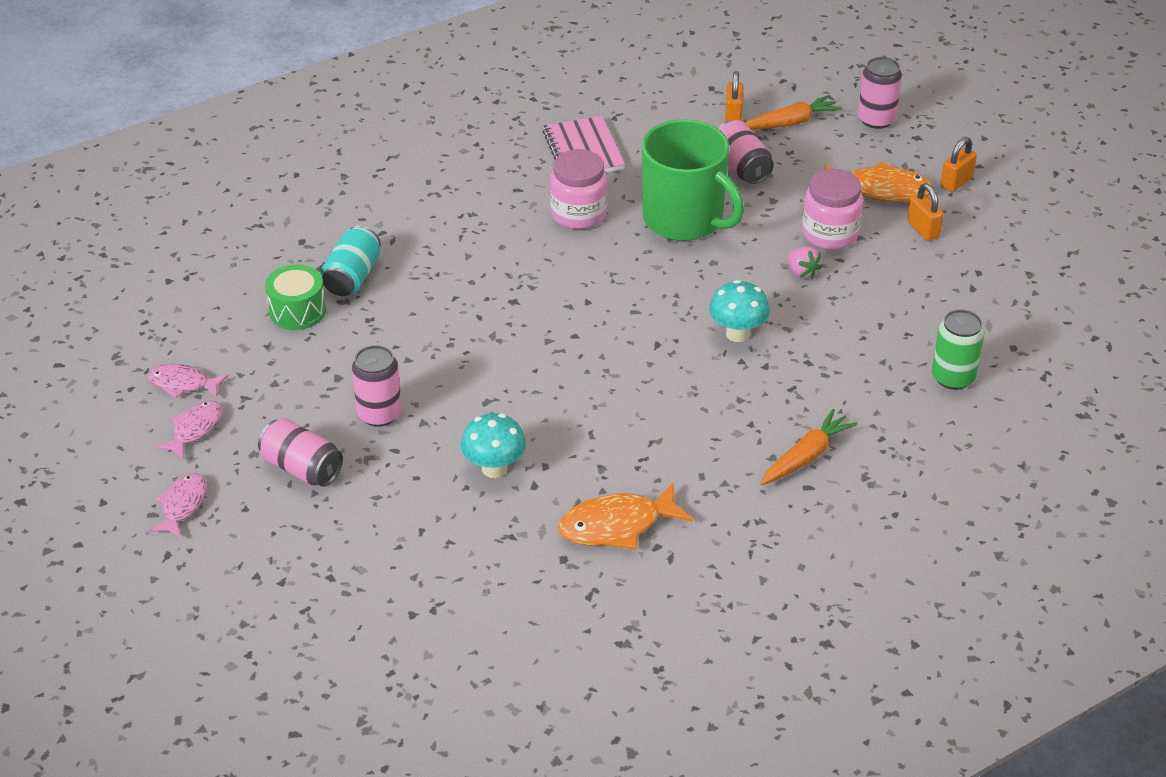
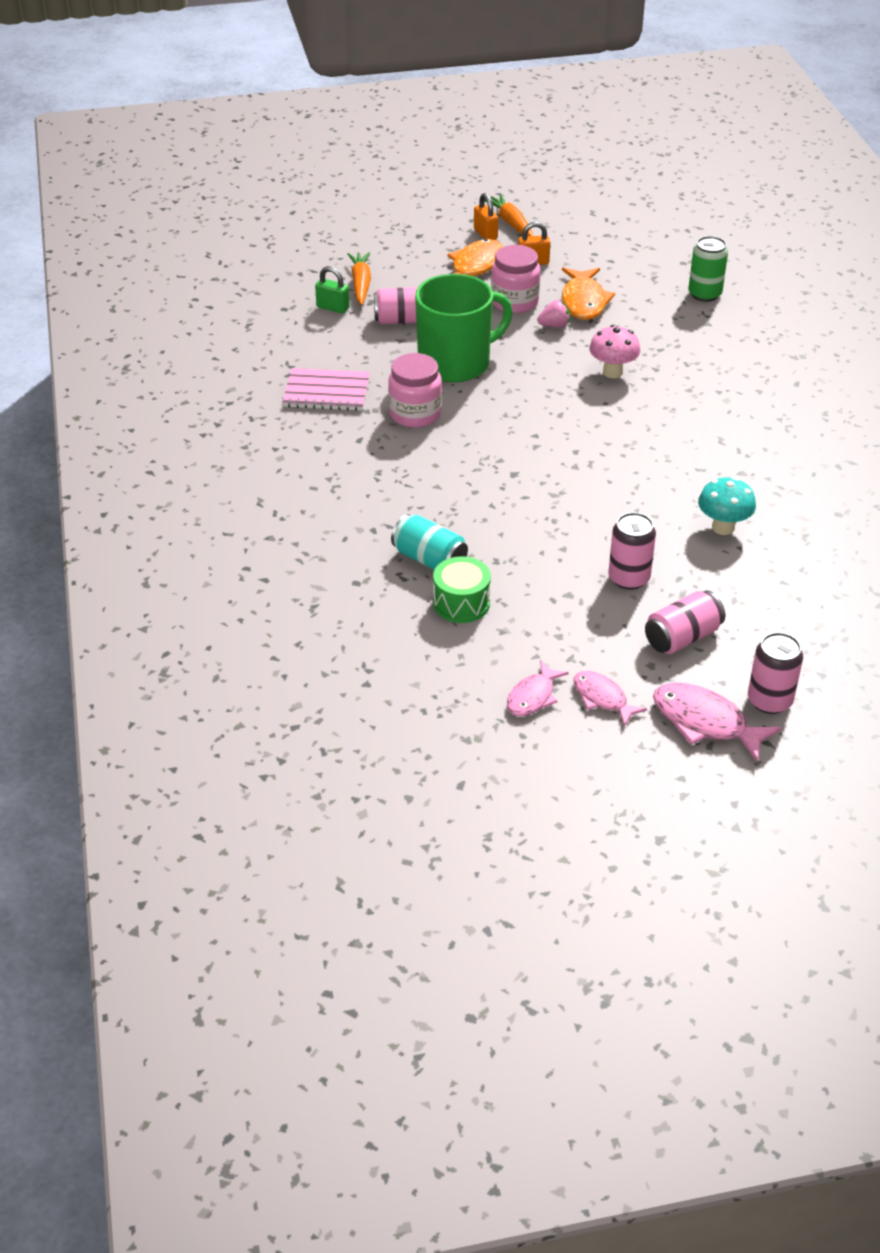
camera: 70 degrees left, 0 degrees up
(182, 505) = (705, 722): pink fish -> pink fish, size x1.56
(617, 525) = (810, 479): orange fish -> orange fish (584, 301)
(733, 116) = (333, 308): orange padlock -> green padlock
(737, 334) = (612, 372): turquoise mushroom -> pink mushroom
(806, 456) = (764, 376): orange carrot -> orange carrot (511, 223)
(876, 119) = (384, 246): pink can -> pink can (769, 701)

